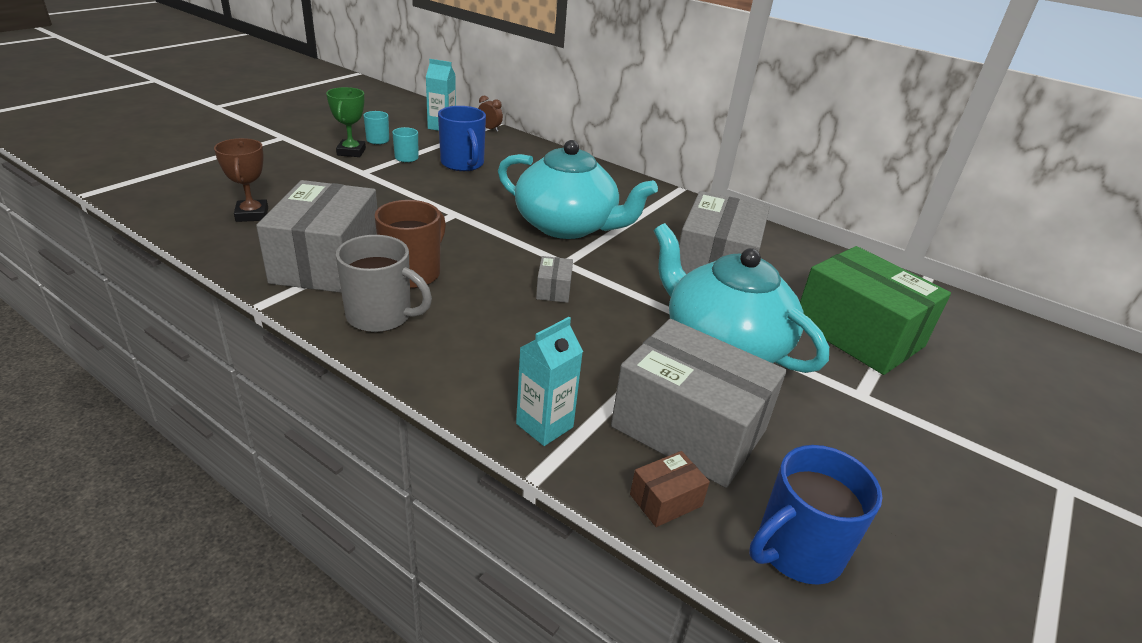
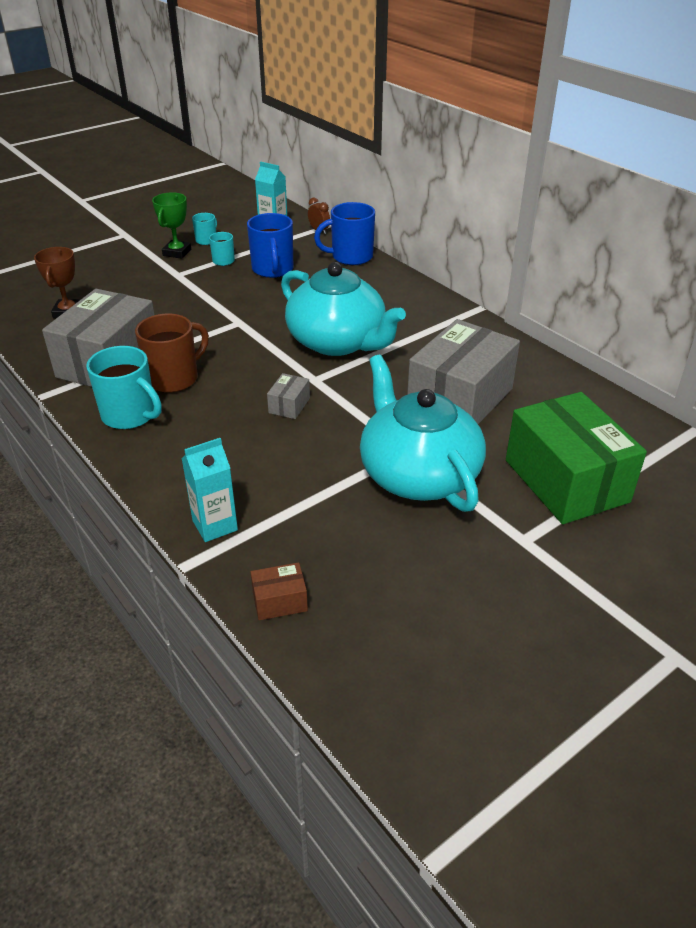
camera: 20 degrees right, 5 degrees up
(381, 316) = (130, 415): grey mug -> turquoise mug
(689, 428) = (336, 546): grey box -> none
(797, 550) = (366, 660): blue mug -> blue mug (351, 257)

